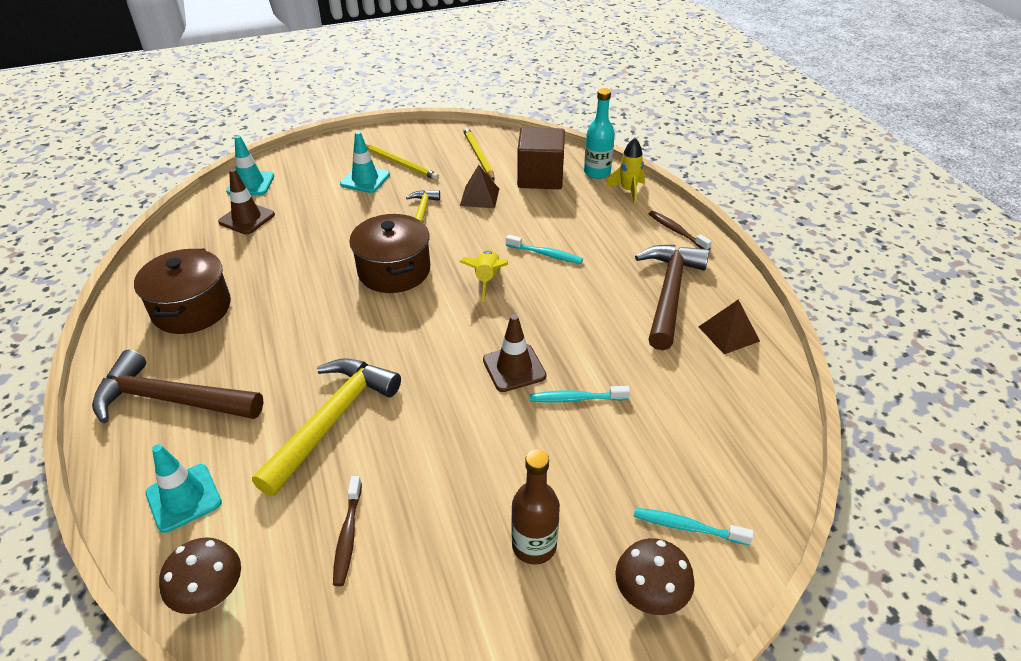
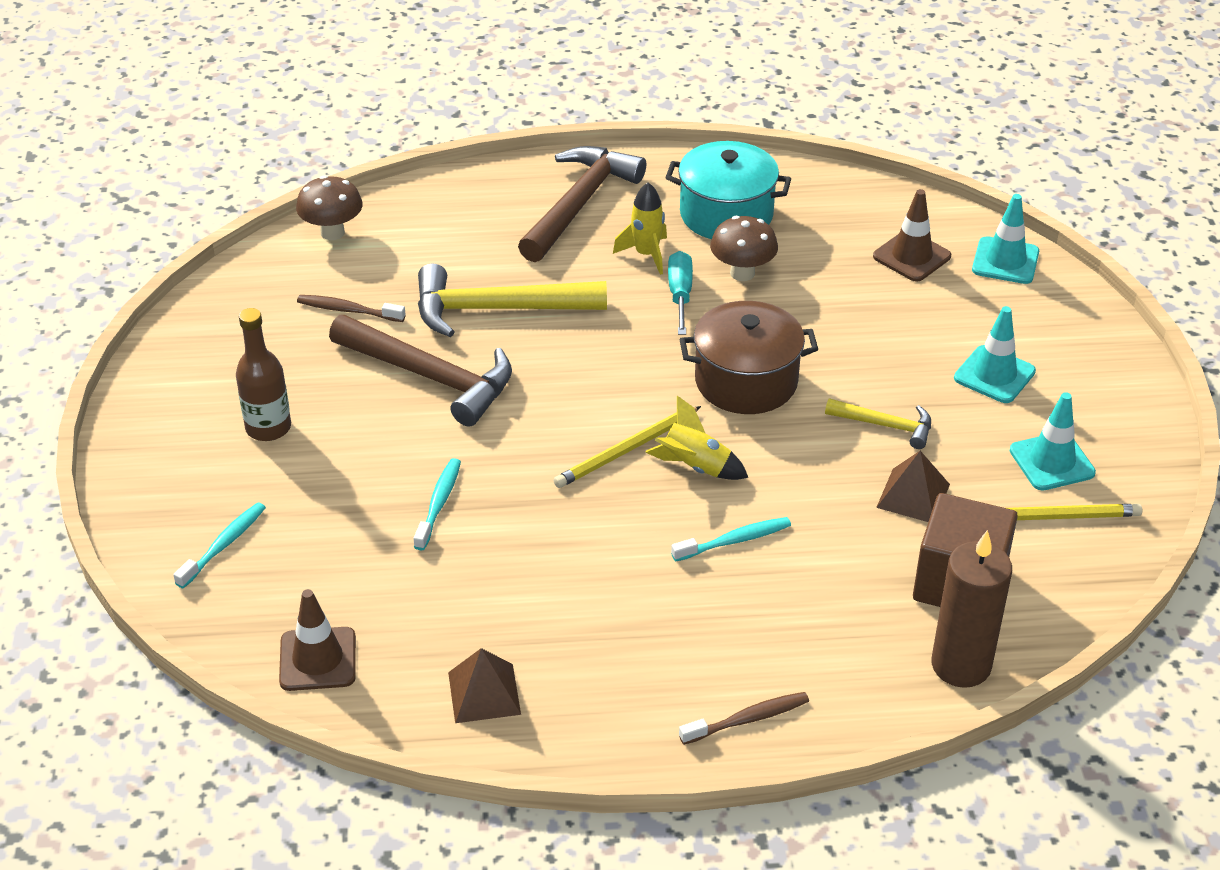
camera: 105 degrees right, 0 degrees up
(184, 498) = (445, 215): turquoise traffic cone -> turquoise traffic cone (1052, 462)
(192, 309) = (726, 214): brown pot -> turquoise pot
(300, 316) = (680, 295): none -> turquoise screwdriver
(332, 420) = (497, 309): yellow hammer -> yellow hammer turned 135 degrees clockwise
(400, 164) = (1037, 418): yellow pencil -> yellow pencil (626, 450)
(514, 368) = (513, 460): brown traffic cone -> brown traffic cone (318, 659)
(546, 254) = (734, 541): turquoise toothbrush -> turquoise toothbrush turned 150 degrees counterclockwise
(597, 172) = (961, 665): turquoise bottle -> brown candle
(628, 191) = (888, 692): yellow rocket -> yellow rocket (646, 254)
(649, 596) = (171, 493): brown mushroom -> brown mushroom (742, 273)
(669, 293) = (595, 656): brown hammer -> brown hammer (431, 377)

